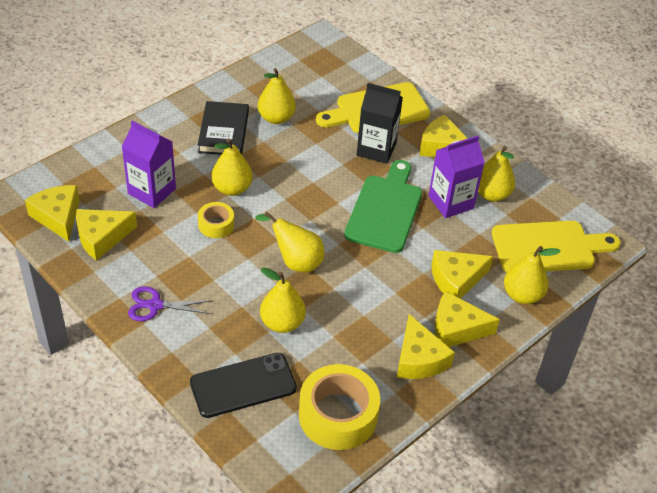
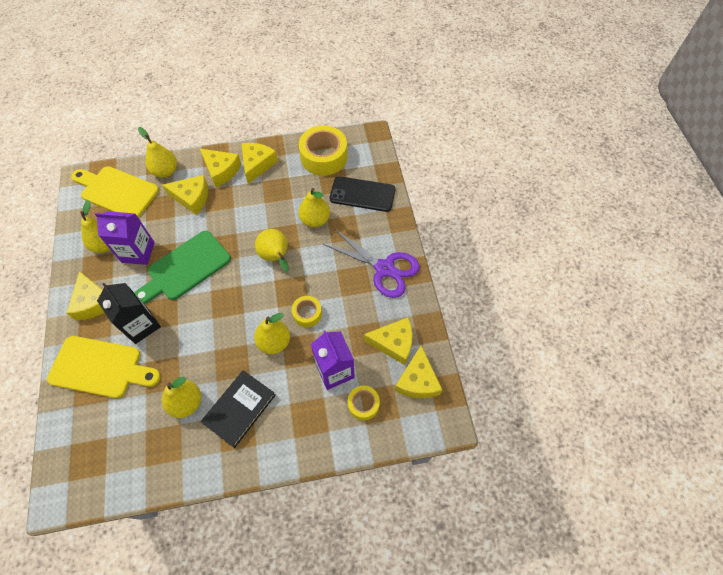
camera: 145 degrees left, 15 degrees up
(105, 178) = (363, 404): none -> yellow tape
(155, 305) = (384, 268): purple scissors -> purple scissors, size x1.67

